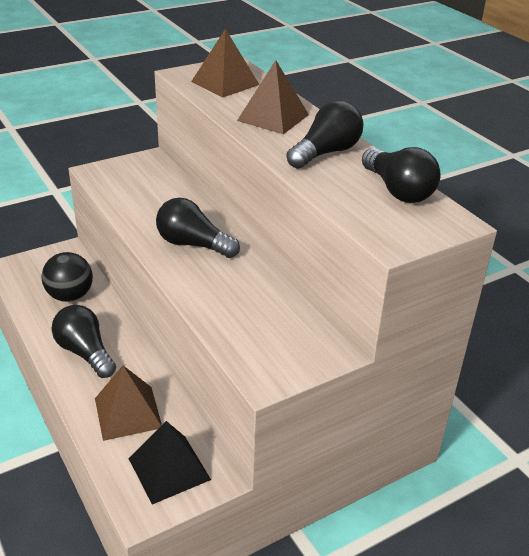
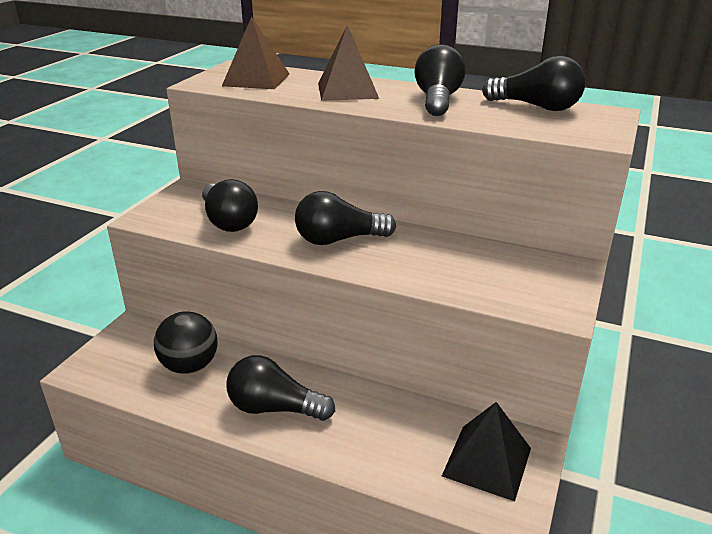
camera: 35 degrees left, 5 degrees down
(128, 413) = (387, 437): brown pyramid -> none
(141, 197) = (228, 221): none -> black light bulb

